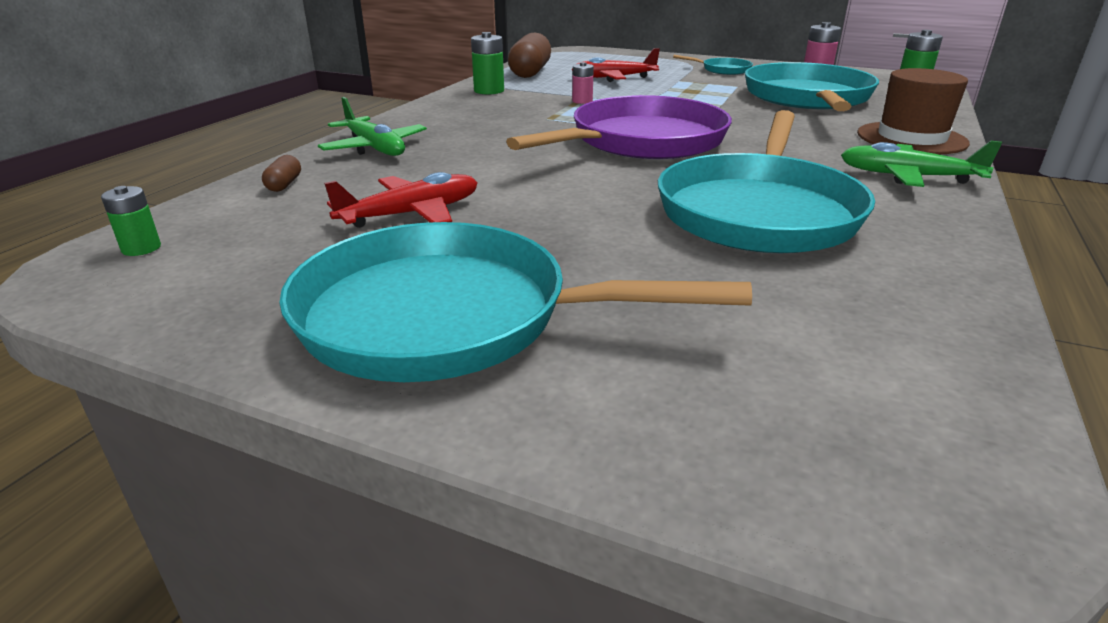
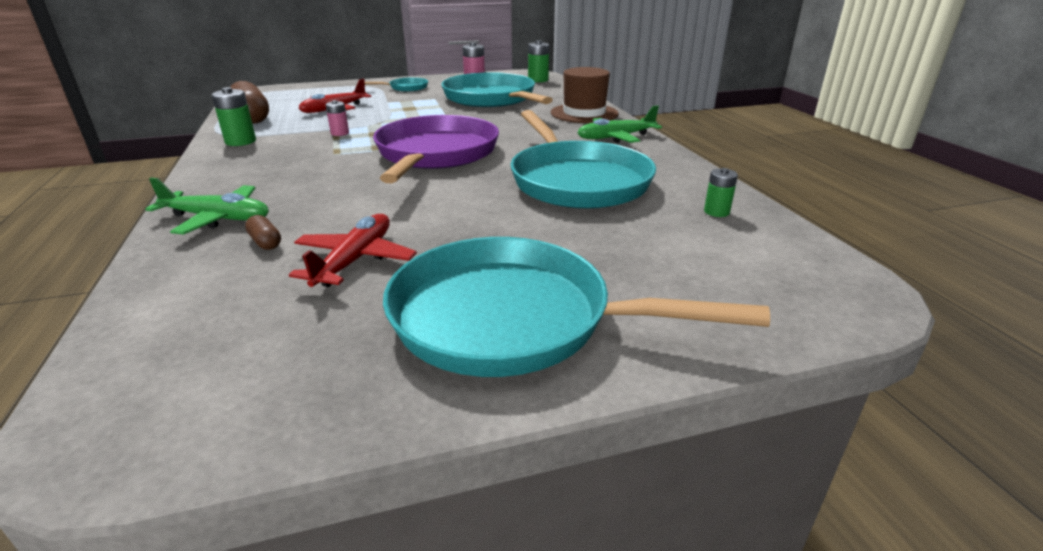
camera: 40 degrees left, 0 degrees up
(141, 248) = (129, 392): green battery -> green battery (716, 212)
(284, 184) = (182, 278): brown capsule -> brown capsule (265, 242)
(447, 317) = (511, 318): turquoise pan -> turquoise pan turned 45 degrees clockwise

